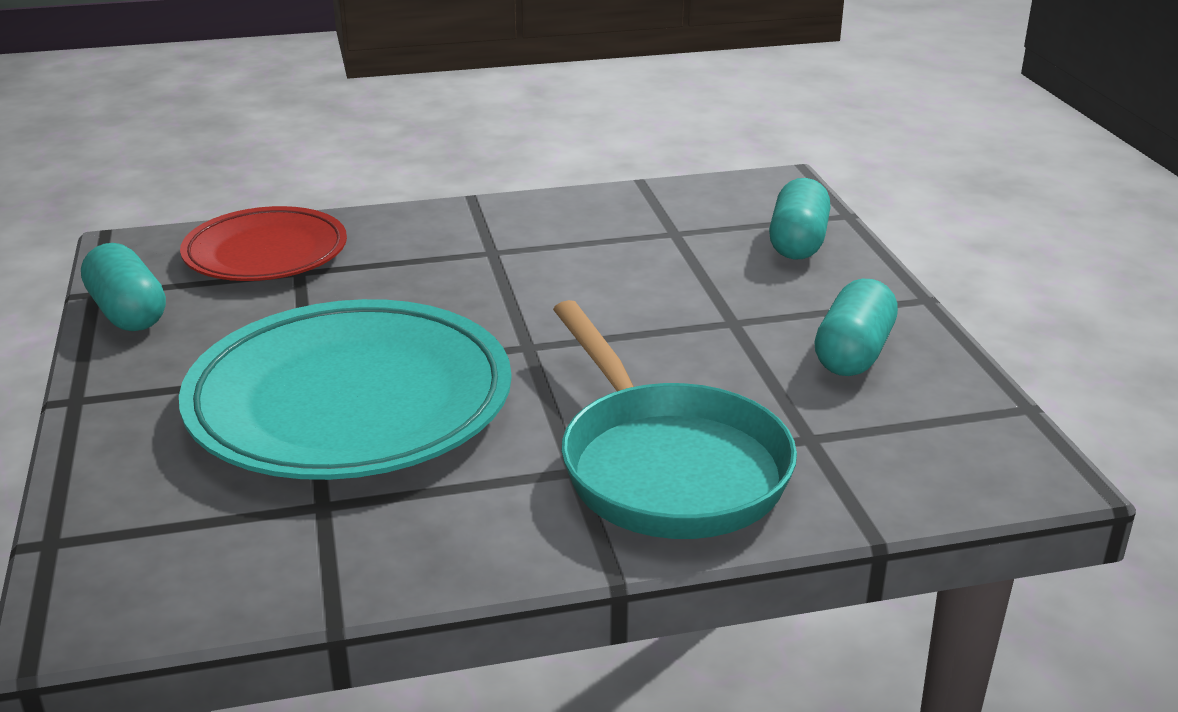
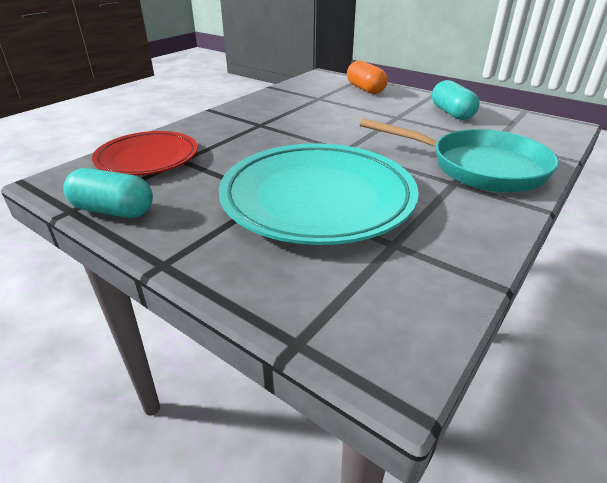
camera: 40 degrees left, 5 degrees up
(798, 242) = (365, 89): turquoise capsule -> orange capsule

